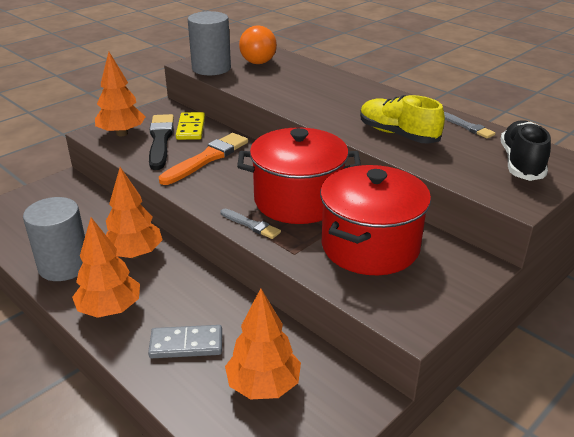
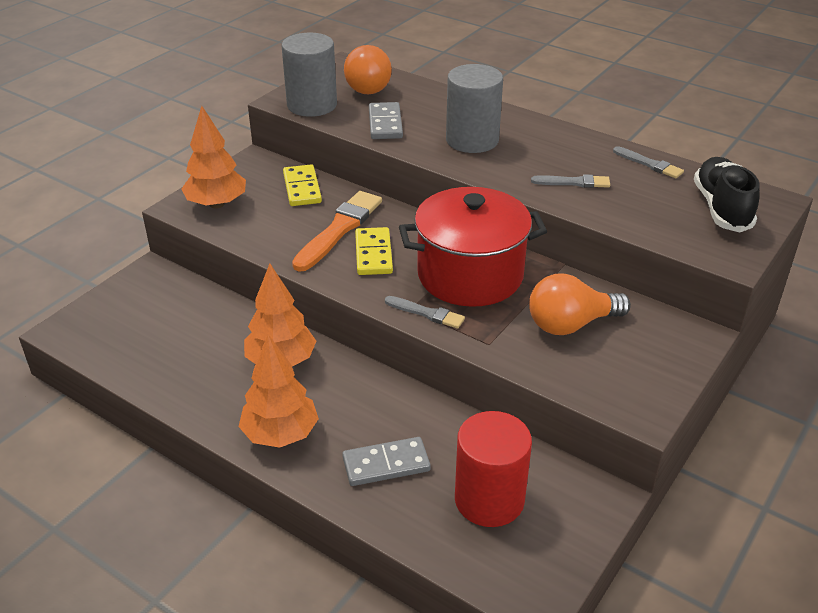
camera: 10 degrees left, 5 degrees up
(64, 265) = (201, 386): grey cylinder -> grey cylinder (472, 140)
(160, 140) = (270, 209): black brush -> none
(226, 178) = (373, 254): none -> yellow domino
(261, 84) = (385, 124): none -> grey domino
(263, 385) = (489, 499): orange tree -> red cylinder
(370, 246) = (570, 324): red pot -> orange light bulb
(398, 134) = (573, 182): yellow shoe -> grey brush

